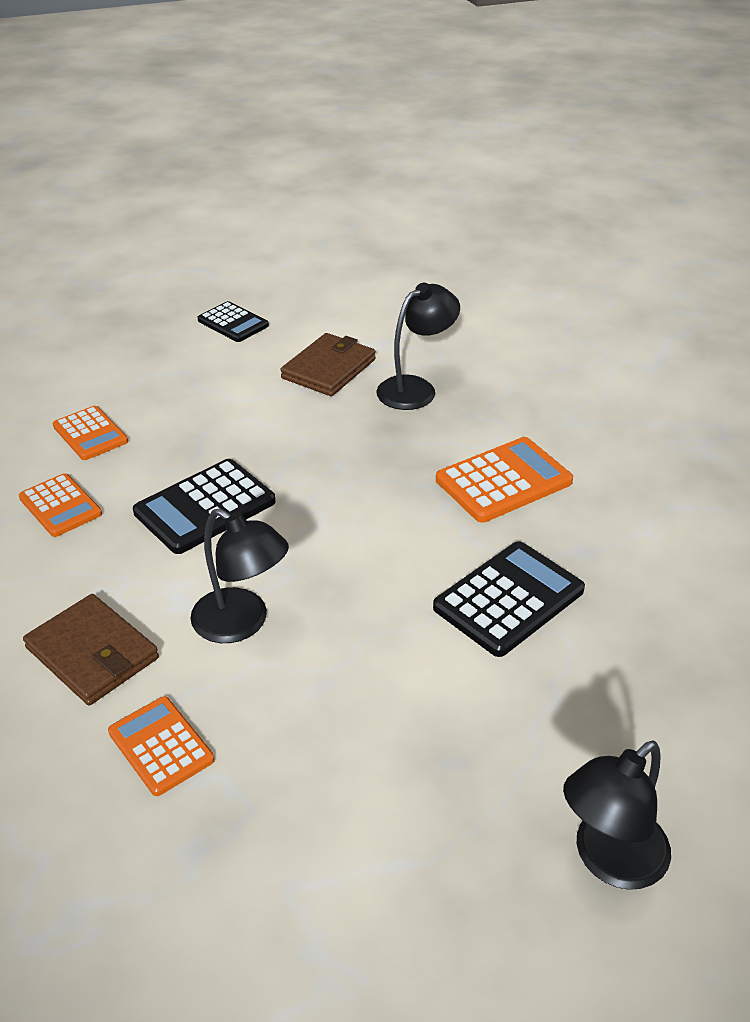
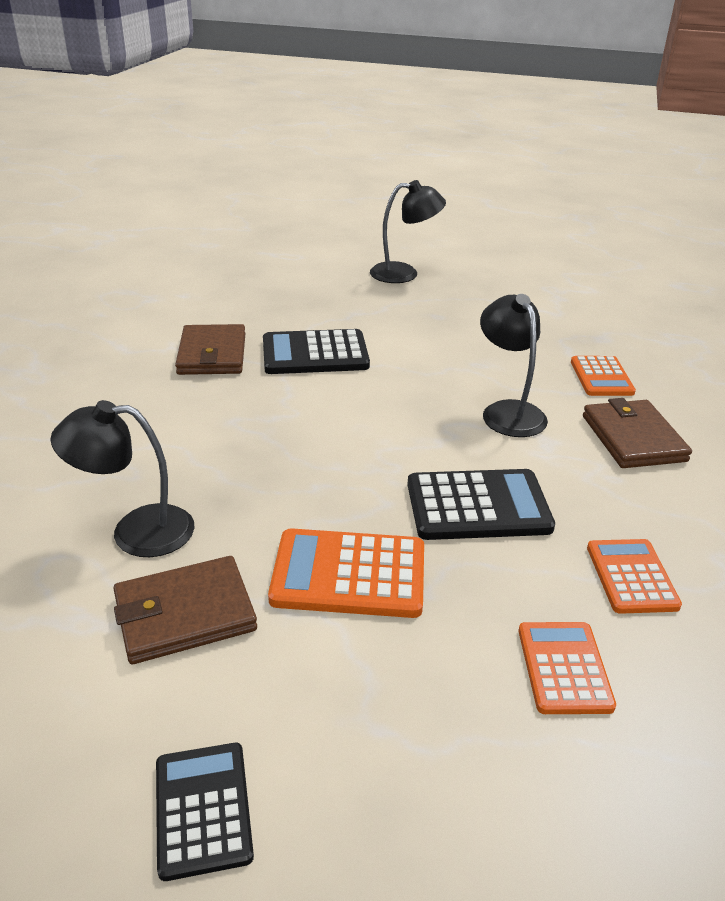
camera: 145 degrees left, 5 degrees down
(503, 481) = (205, 413): orange calculator -> orange calculator (349, 574)
(598, 542) = (212, 354): none -> brown wallet

